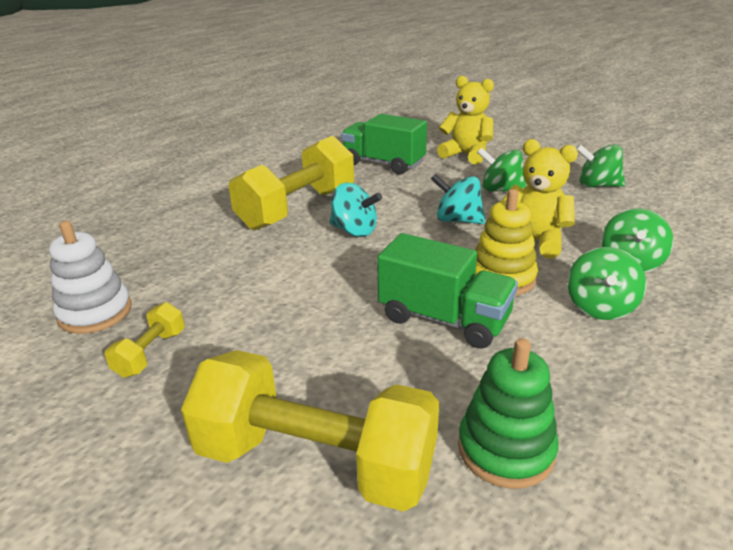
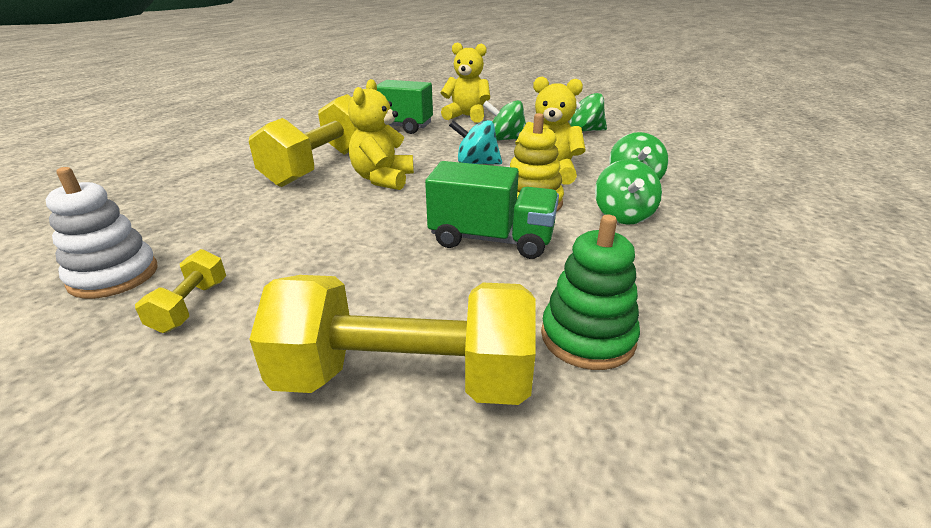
camera: 15 degrees left, 0 degrees up
(354, 231) = (383, 179): turquoise spinning top -> yellow teddy bear

